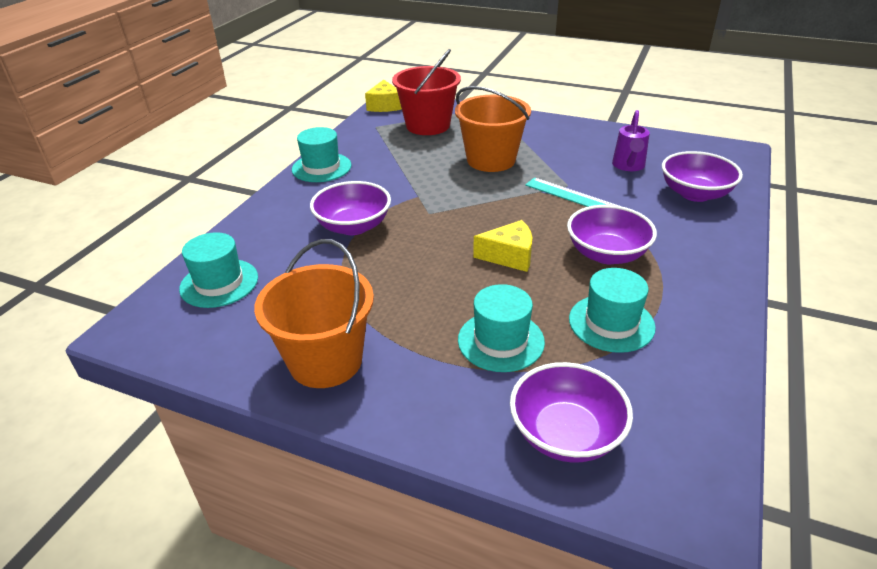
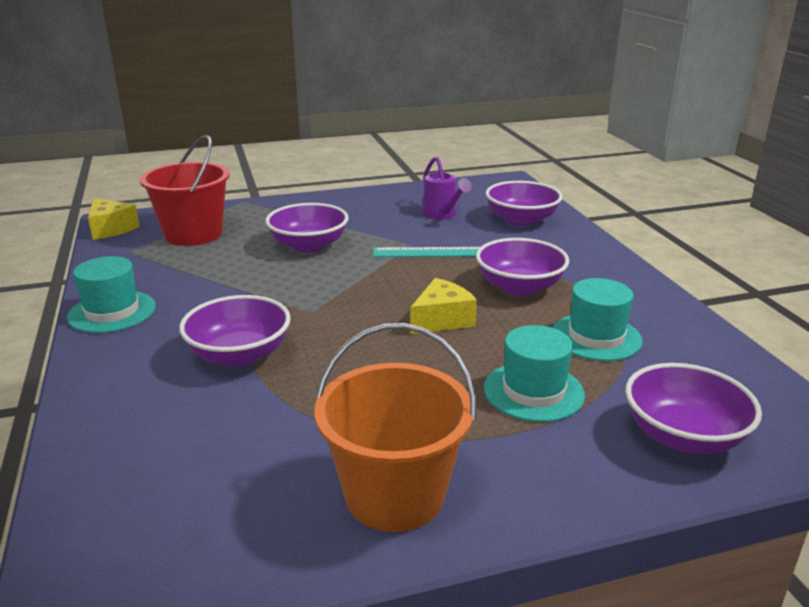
camera: 40 degrees left, 10 degrees down
(219, 283) = (139, 484): turquoise hat -> none
(491, 160) = (309, 246): orange bucket -> purple bowl

